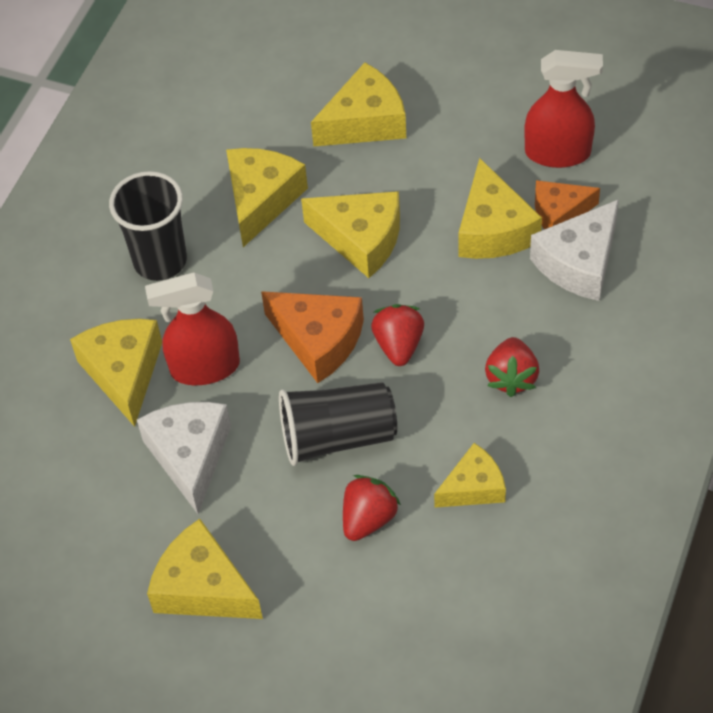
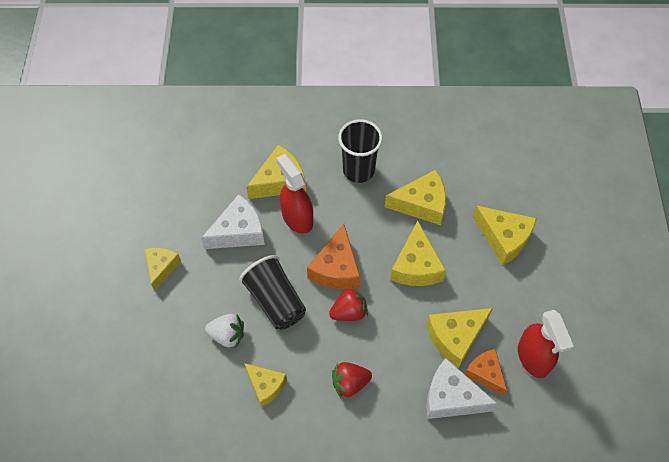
camera: 65 degrees right, 5 degrees up
(203, 587) = (161, 267): yellow cheese -> yellow cheese, size x0.66
(368, 519) = (227, 335): red strawberry -> white strawberry

